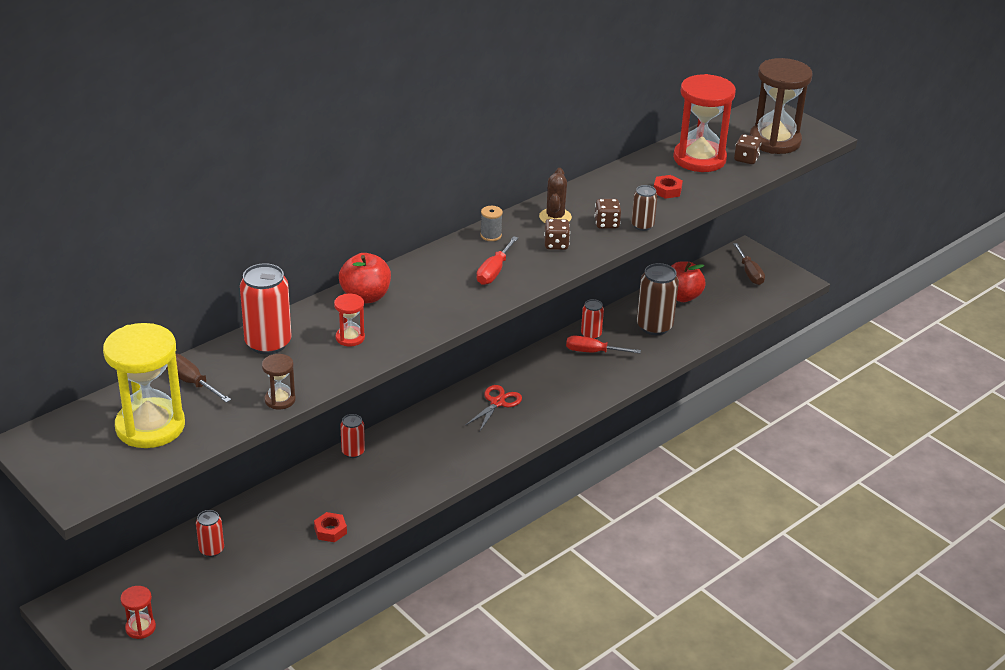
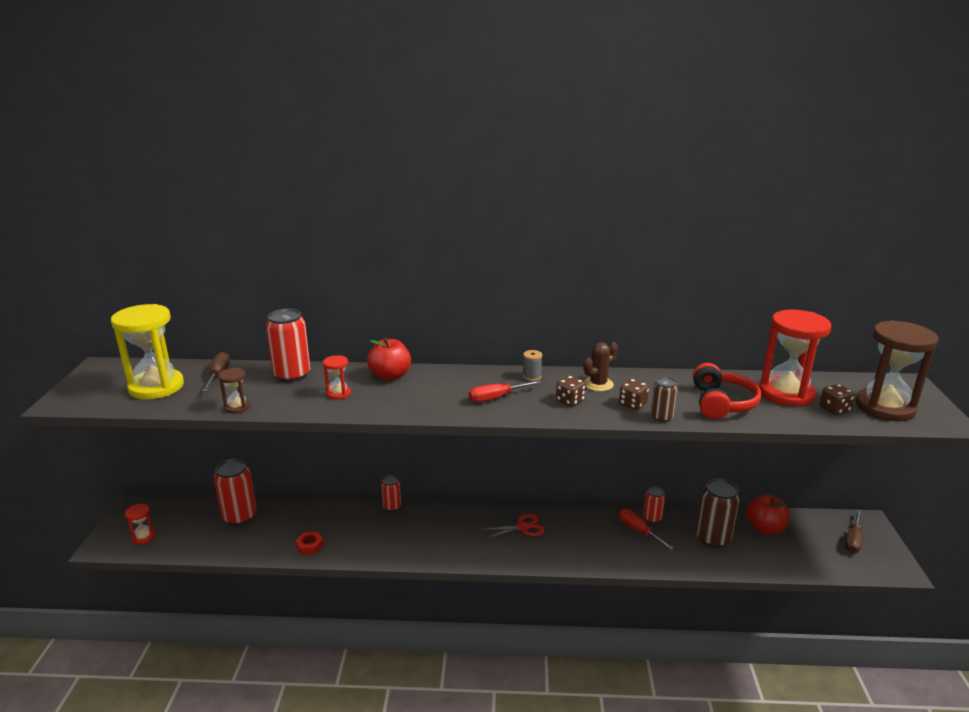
camera: 45 degrees right, 10 degrees down
(211, 550) = (239, 516): red can -> red can, size x1.78
(667, 190) = (722, 403): red nut -> red headphones

